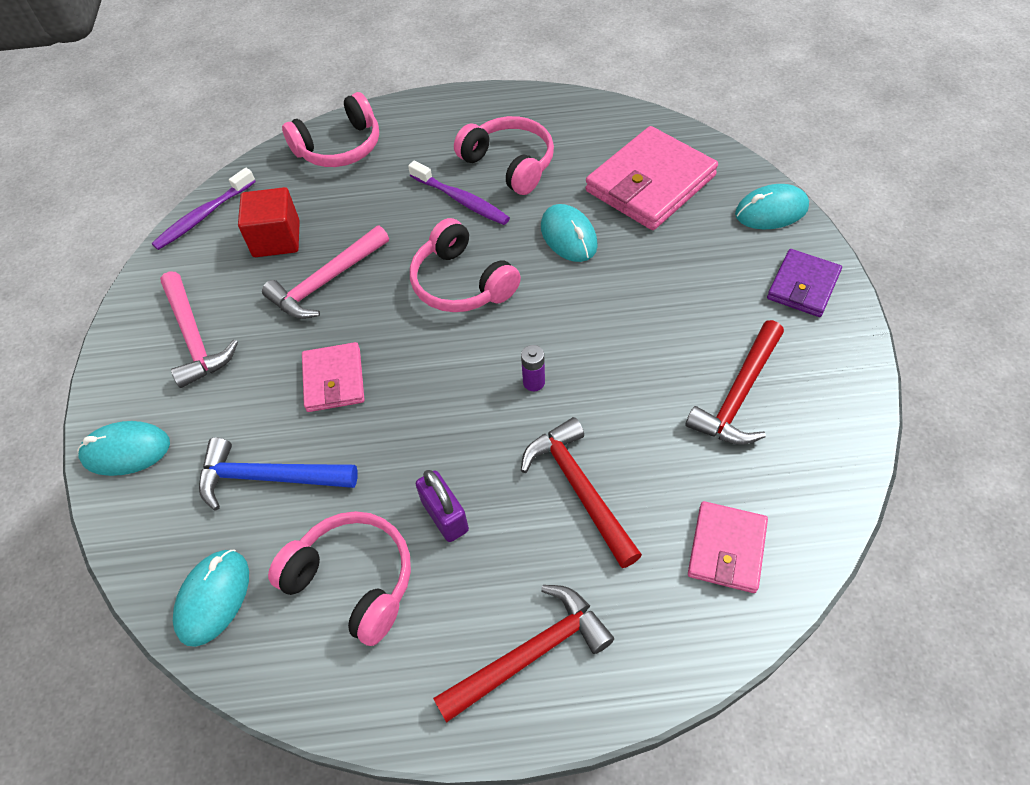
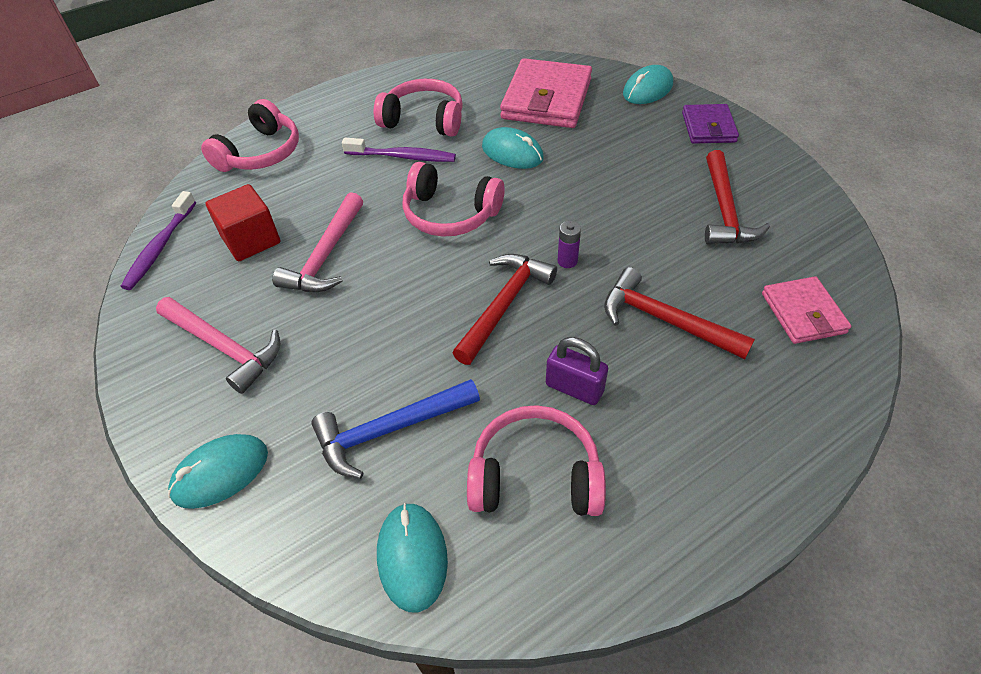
camera: 30 degrees left, 5 degrees down
(334, 380) = (392, 327): pink wallet -> none
(530, 654) = (726, 456): red hammer -> red hammer (504, 305)

